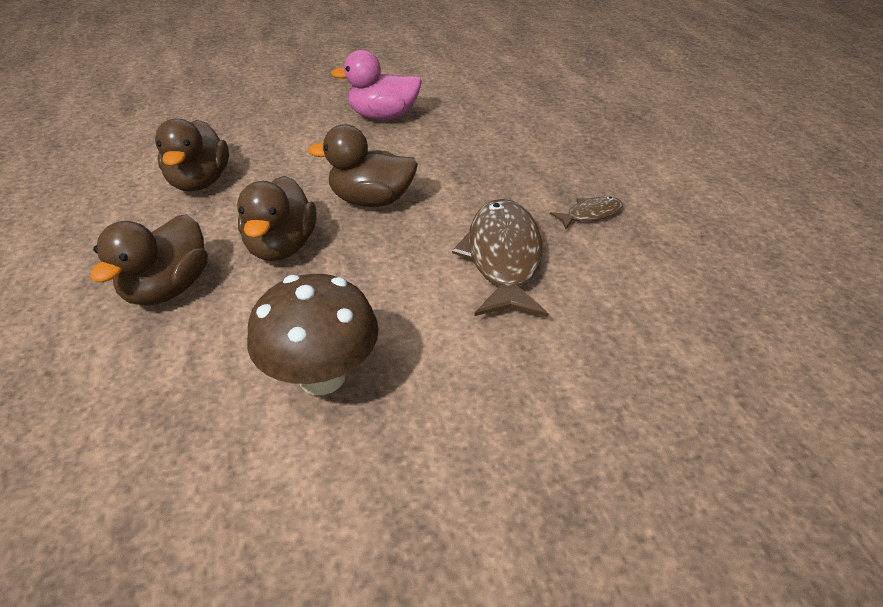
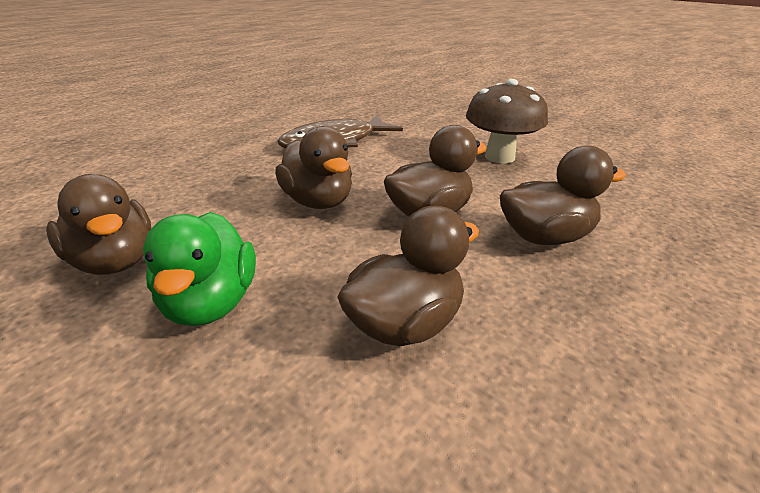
camera: 125 degrees left, 10 degrees down
(302, 135) = (210, 304): none -> green duck
(383, 116) = (114, 262): pink duck -> brown duck
(590, 214) = (255, 131): brown fish -> none

